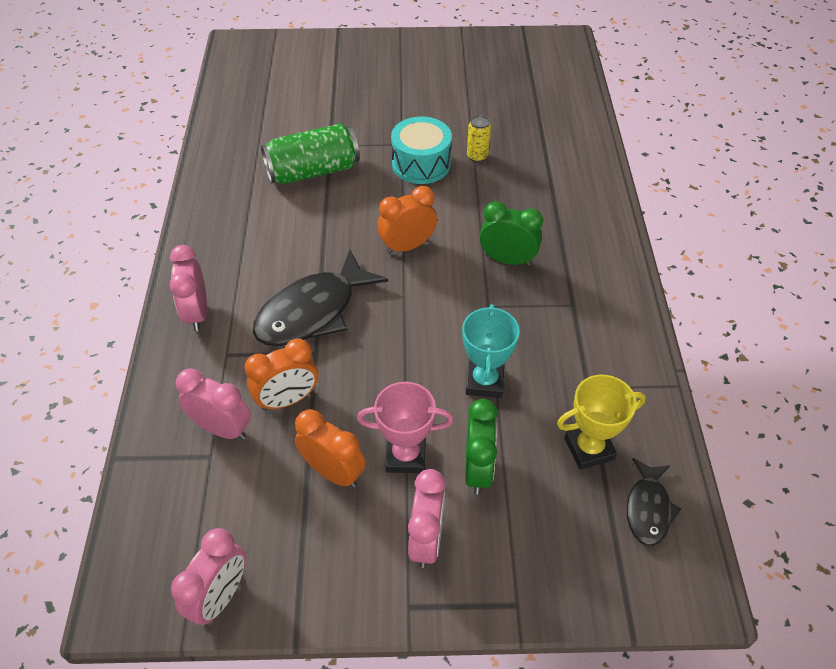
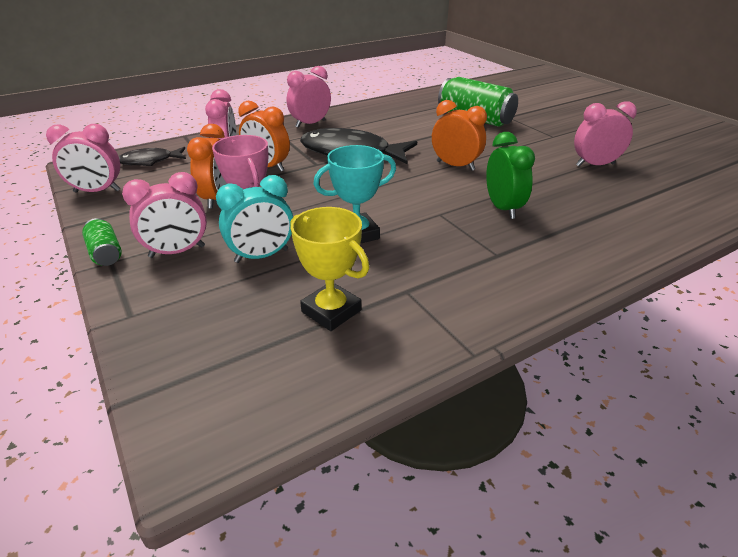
camera: 60 degrees right, 15 degrees down
(388, 609) = (105, 253): none -> green can
(421, 164) = (546, 148): turquoise drum -> none
(477, 156) = (595, 165): yellow can -> pink clock
(477, 469) = (261, 256): green clock -> turquoise clock
(648, 509) = (284, 373): black fish -> black fish (150, 161)

